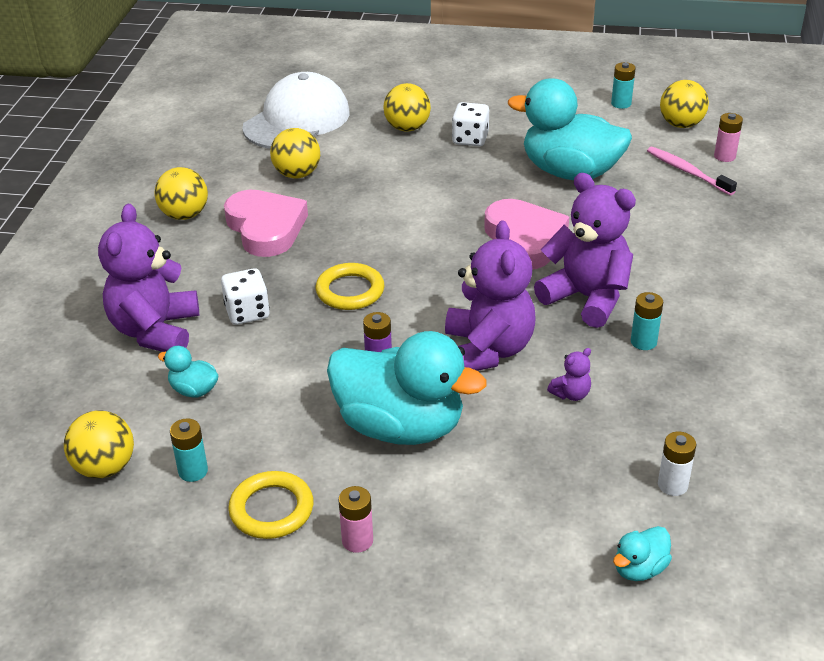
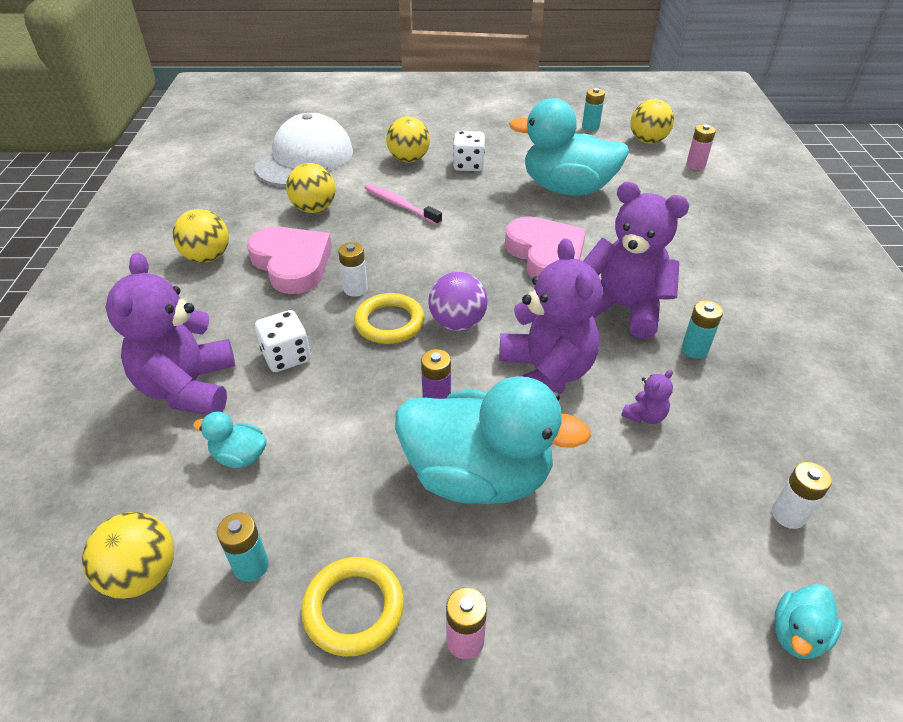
camera: 10 degrees left, 5 degrees up
(323, 257) = (355, 289): none -> white battery
(416, 297) = (457, 323): none -> purple ball
(687, 172) = (669, 181): pink toothbrush -> pink toothbrush (400, 205)

